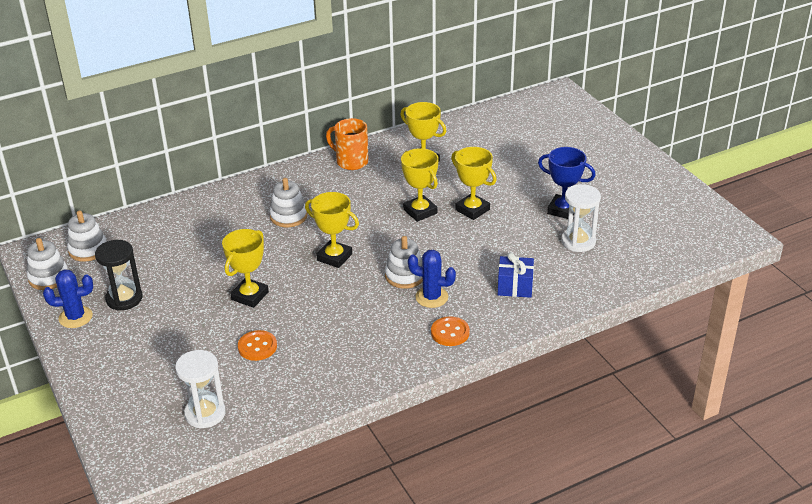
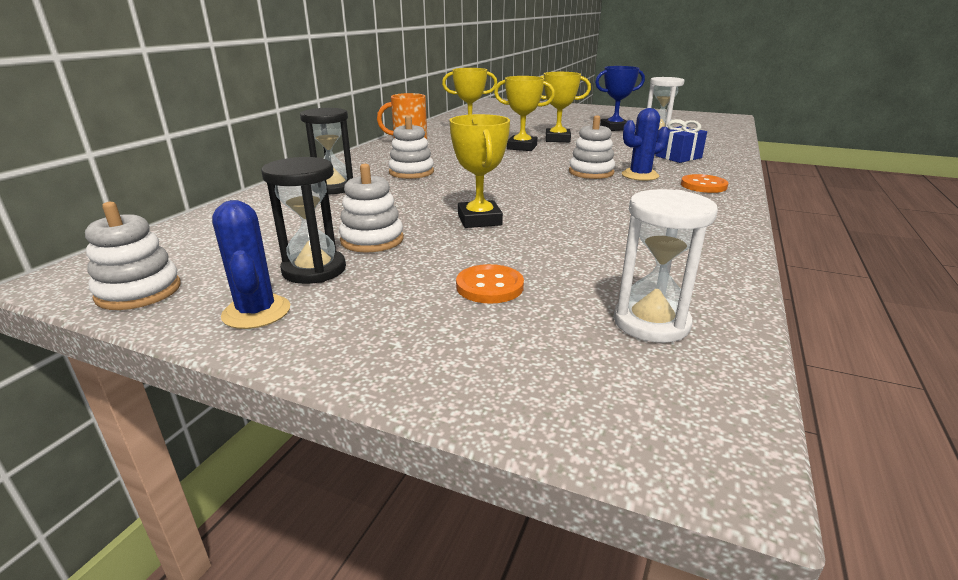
camera: 40 degrees left, 10 degrees down
(75, 317) = (256, 312): blue cactus -> blue cactus turned 60 degrees counterclockwise
(88, 249) = (179, 250): white stacking toy -> white stacking toy (372, 240)
(219, 216) = (333, 188): none -> black hourglass
(257, 347) = (571, 247): orange button -> orange button (489, 286)
(334, 257) = (508, 179): yellow trophy -> none

